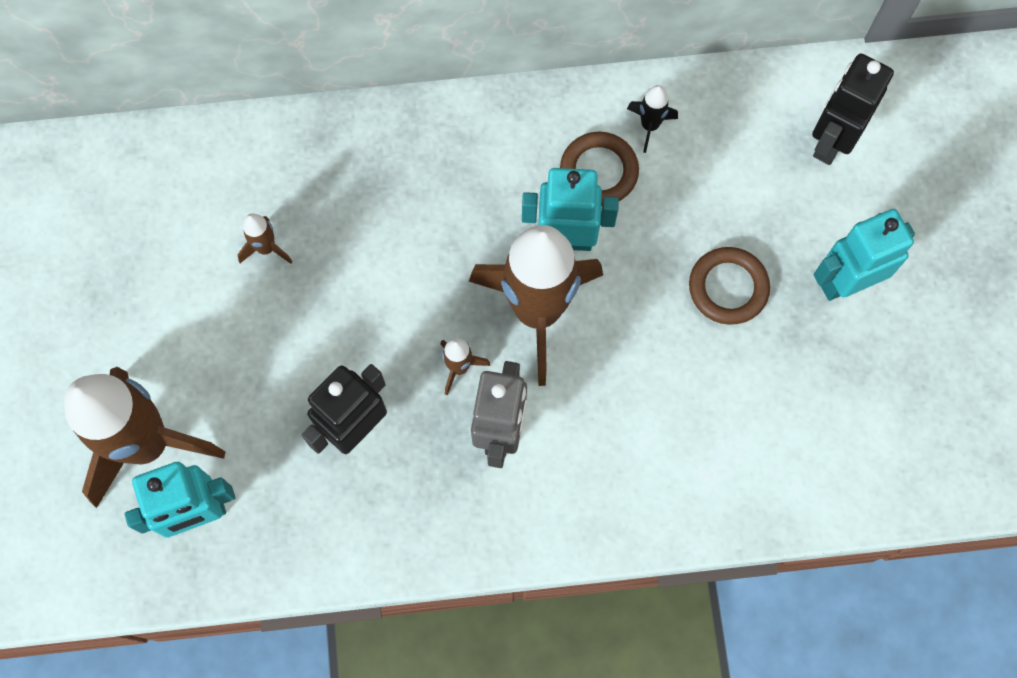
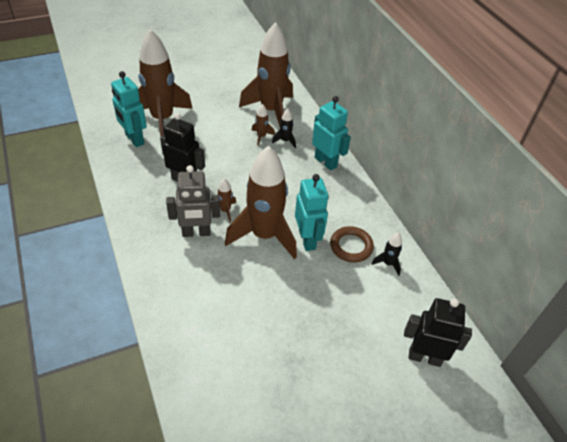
camera: 70 degrees right, 25 degrees down
(187, 206) = (271, 111): none -> brown rocket
(293, 204) = (285, 141): none -> black rocket
(728, 288) = (308, 319): brown ring -> none
(846, 282) = (336, 383): turquoise robot -> turquoise robot (326, 162)

